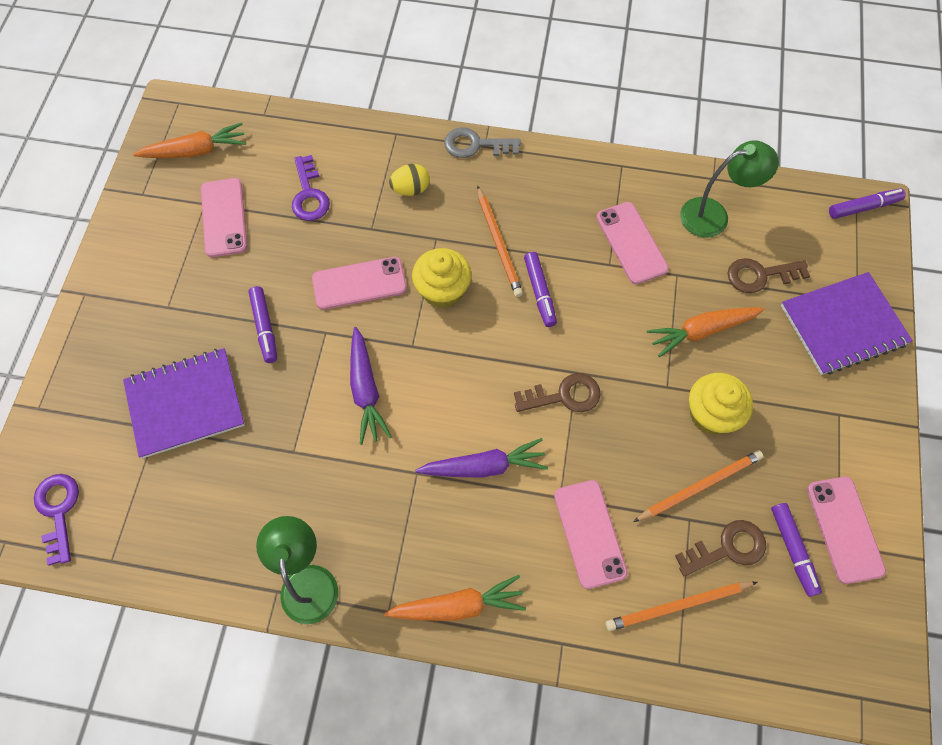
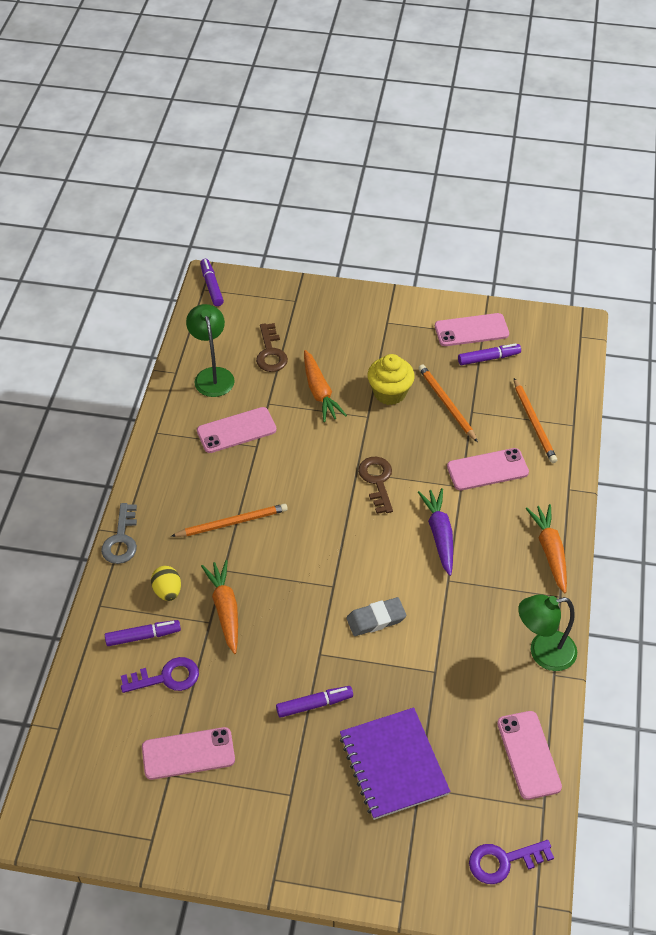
camera: 90 degrees left, 15 degrees down
(195, 151) = (100, 791): orange carrot -> orange carrot (225, 609)
(359, 283) = (269, 629): pink phone -> pink phone (528, 755)
(366, 390) = (376, 619): purple carrot -> grey eraser
(442, 291) = (279, 564): yellow cupcake -> none
(539, 292) = (282, 494): purple marker -> purple marker (143, 636)
(728, 548) = (490, 392): brown key -> none
(843, 325) = (315, 311): purple notebook -> none

